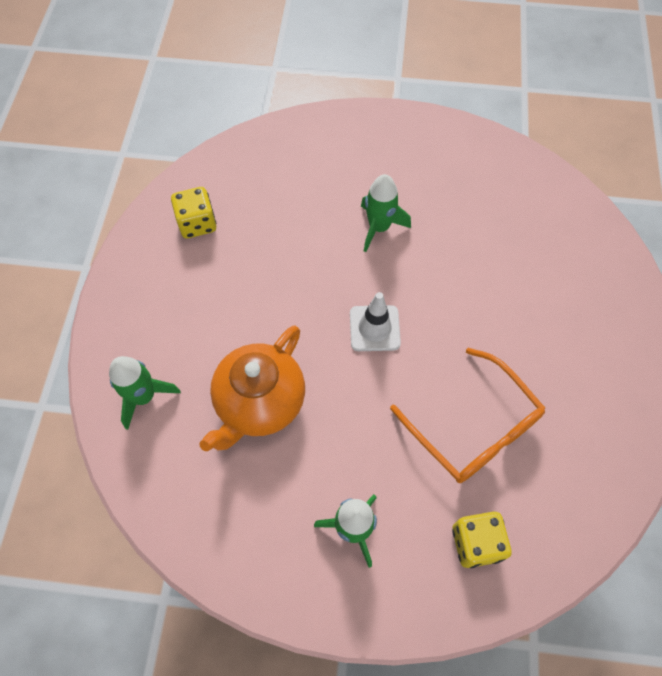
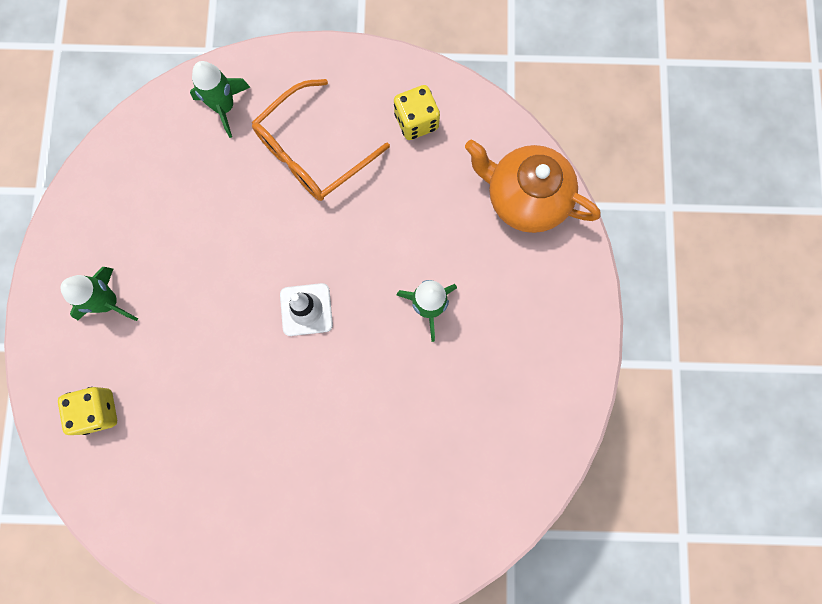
camera: 85 degrees right, 15 degrees up
(259, 403) = (222, 208): orange teapot -> orange teapot (525, 198)
(474, 427) = (205, 410): orange glasses -> orange glasses (312, 152)

